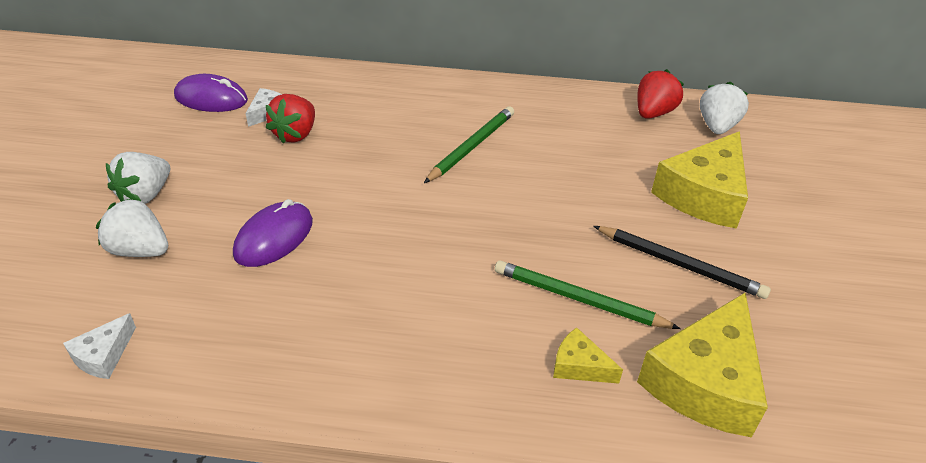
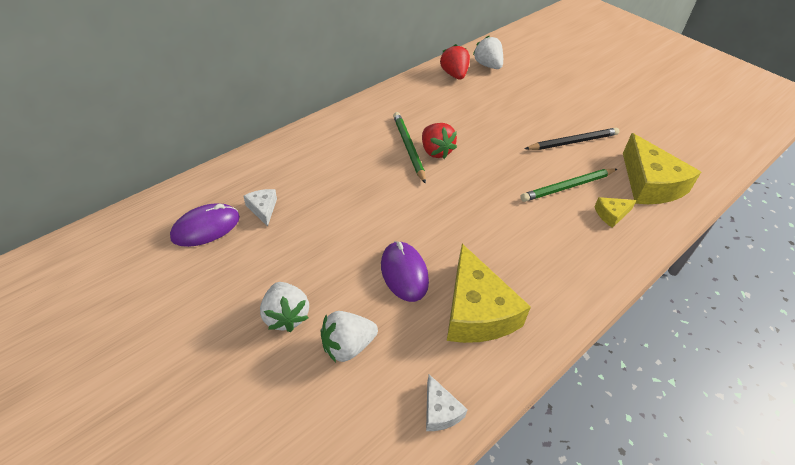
camera: 50 degrees left, 5 degrees up
(295, 134) = (306, 209): red strawberry -> red strawberry (435, 151)
(704, 194) = (533, 103): yellow cheese -> yellow cheese (476, 311)

